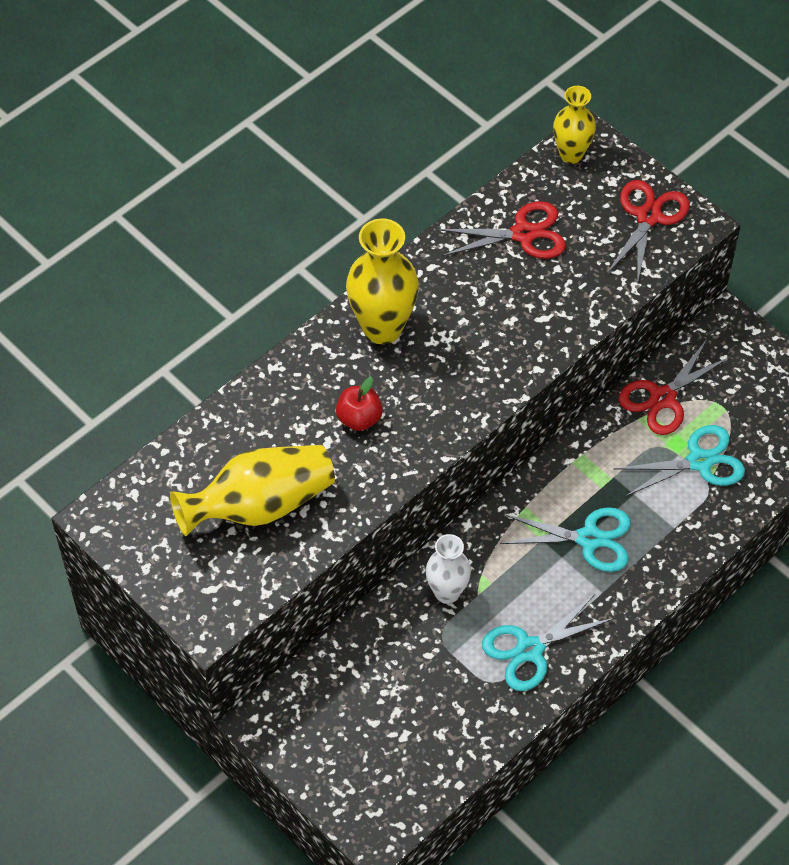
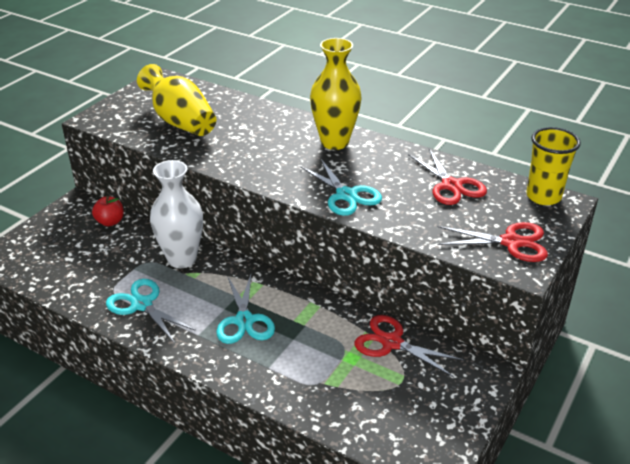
camera: 75 degrees right, 20 degrees down
(359, 418) = (257, 144): red apple -> red apple (110, 222)
(447, 592) = (182, 259): white vase -> white vase, size x1.60
(571, 154) = (543, 196): yellow vase -> yellow cup
(699, 461) = (339, 374): turquoise scissors -> turquoise scissors (346, 195)

